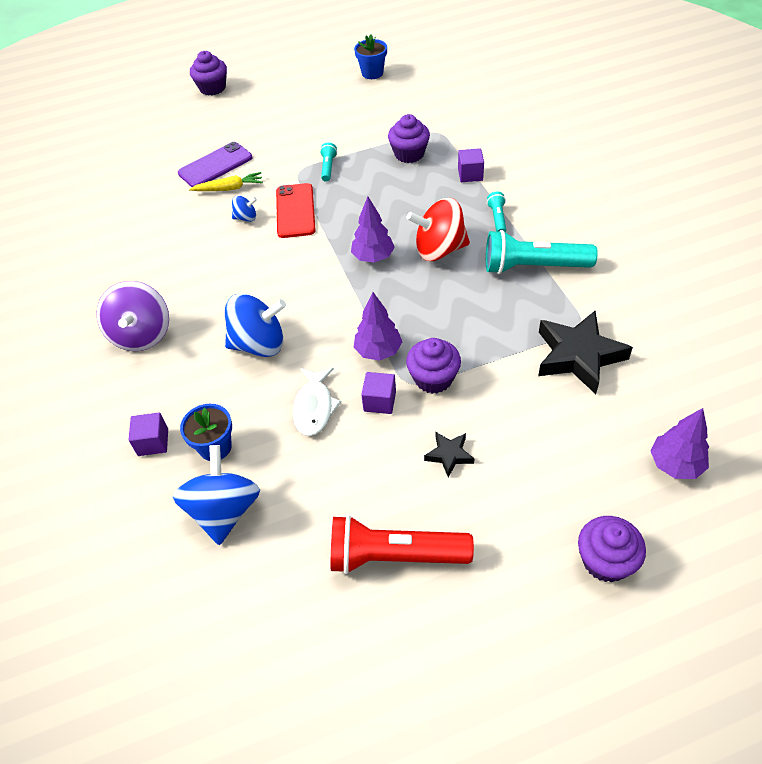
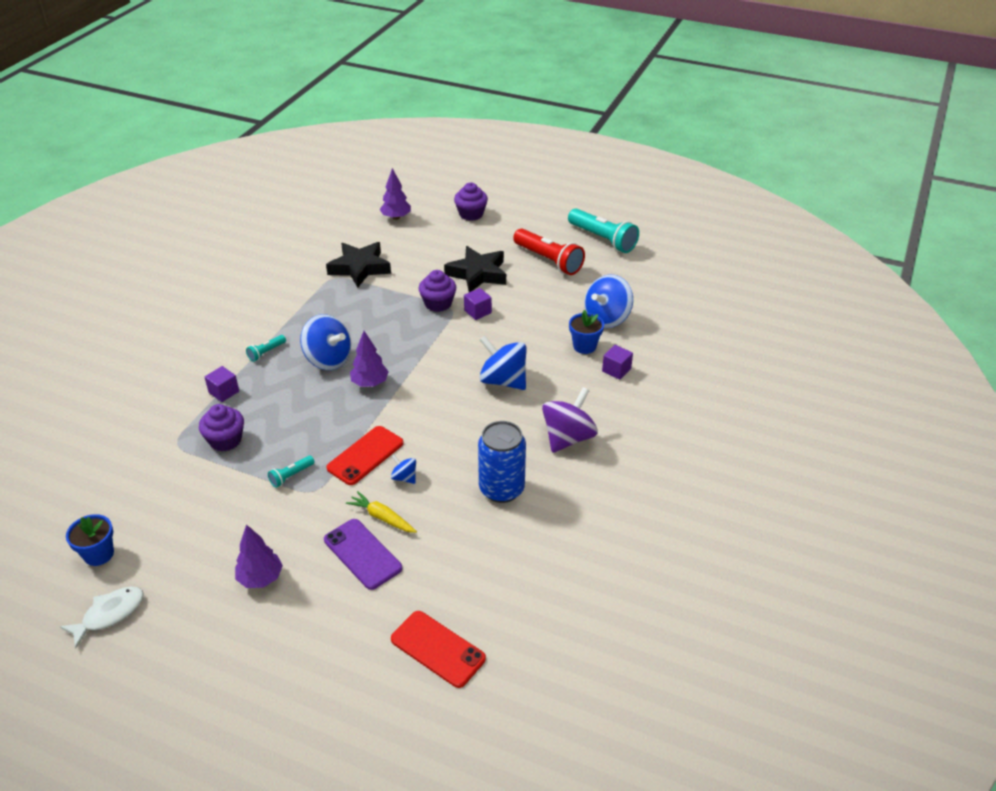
camera: 140 degrees left, 10 degrees down
(110, 159) = (437, 649): none -> red phone
(160, 259) = (501, 489): none -> blue can
(212, 88) = (235, 678): purple cupcake -> none
(215, 165) = (362, 554): purple phone -> purple phone turned 45 degrees clockwise
(314, 407) = (513, 330): white fish -> white fish (109, 614)
(378, 351) = (445, 332): purple tree -> purple tree (261, 578)
(439, 249) = (328, 359): red spinning top -> blue spinning top
(449, 455) = (478, 274): black star -> black star, size x2.05
(533, 267) = (301, 315): turquoise flashlight -> turquoise flashlight (603, 239)

